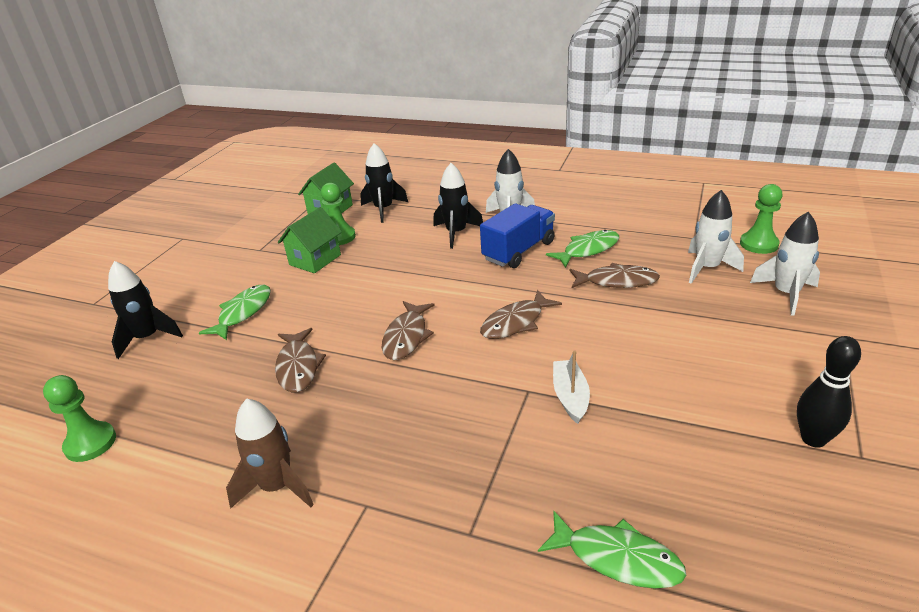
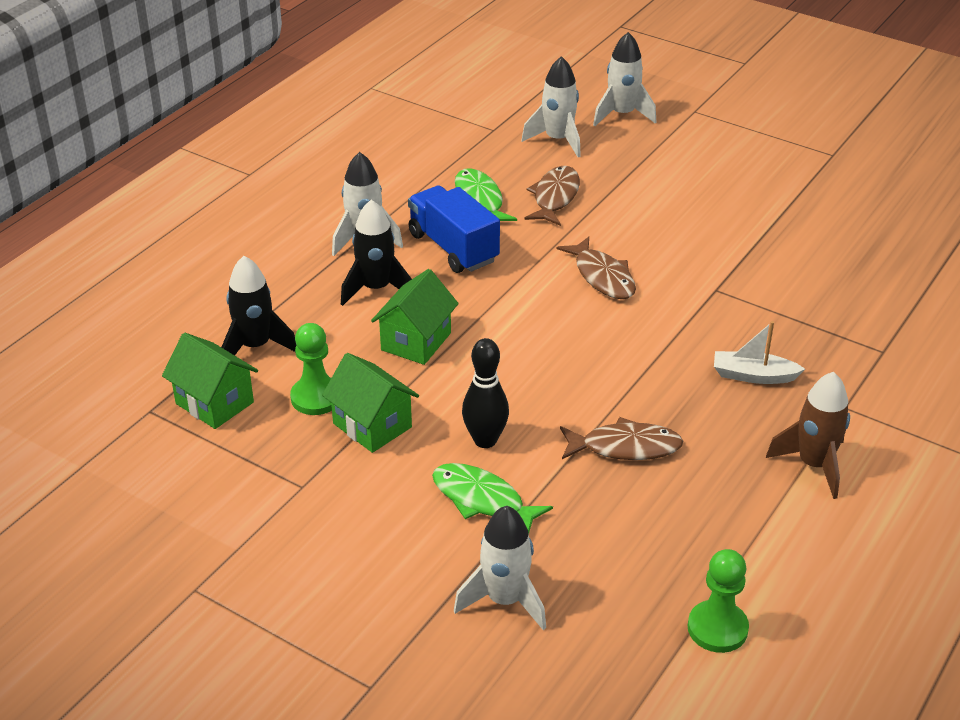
camera: 80 degrees left, 5 degrees up
(148, 338) = (505, 600): black rocket -> white rocket
(403, 258) = (416, 341): none -> green house
(406, 337) = (598, 357): brown fish -> none
(570, 396) = (732, 267): white boat -> white boat (753, 376)
(617, 558) = (912, 284): green fish -> none
(759, 244) = (528, 99): green pawn -> none
(813, 439) = (811, 167): black bowling pin -> black bowling pin (485, 440)

